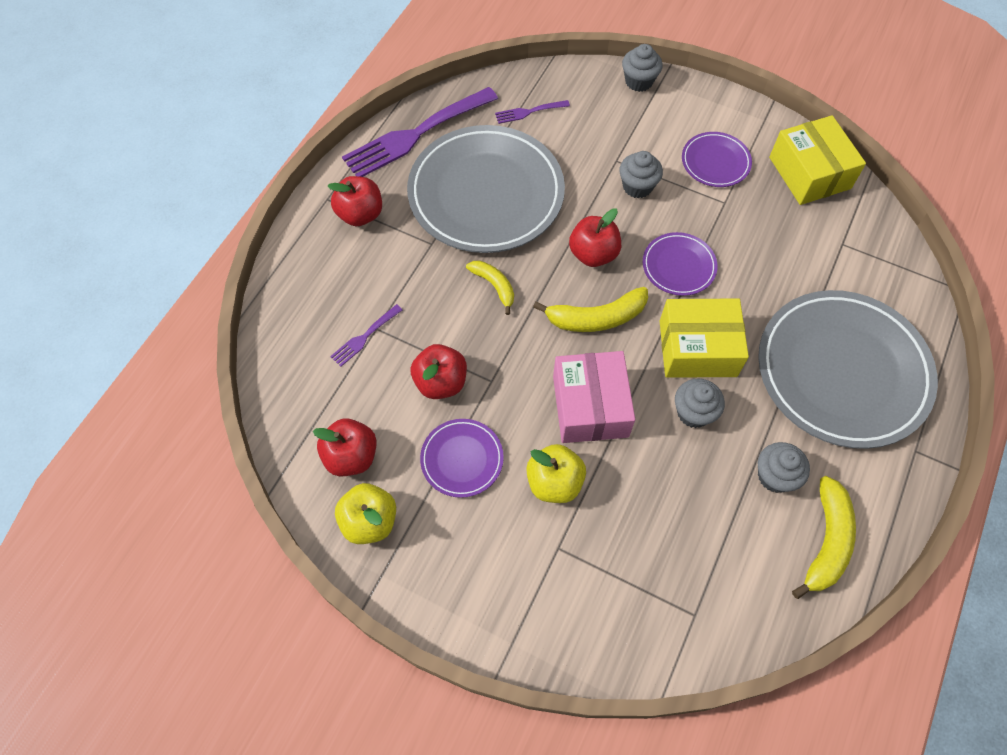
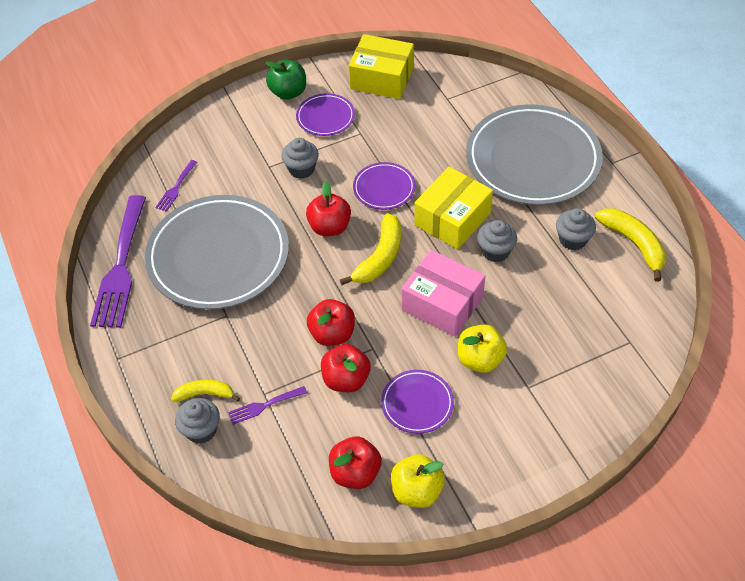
camera: 50 degrees left, 10 degrees down
(360, 214) = (154, 345): red apple -> red apple (332, 334)
(364, 337) = (264, 405): purple fork -> purple fork turned 75 degrees clockwise
(494, 286) = (299, 299): yellow banana -> yellow banana (205, 394)
(639, 81) = (218, 112): grey cupcake -> grey cupcake (201, 430)
(714, 114) = (288, 92): none -> green apple

